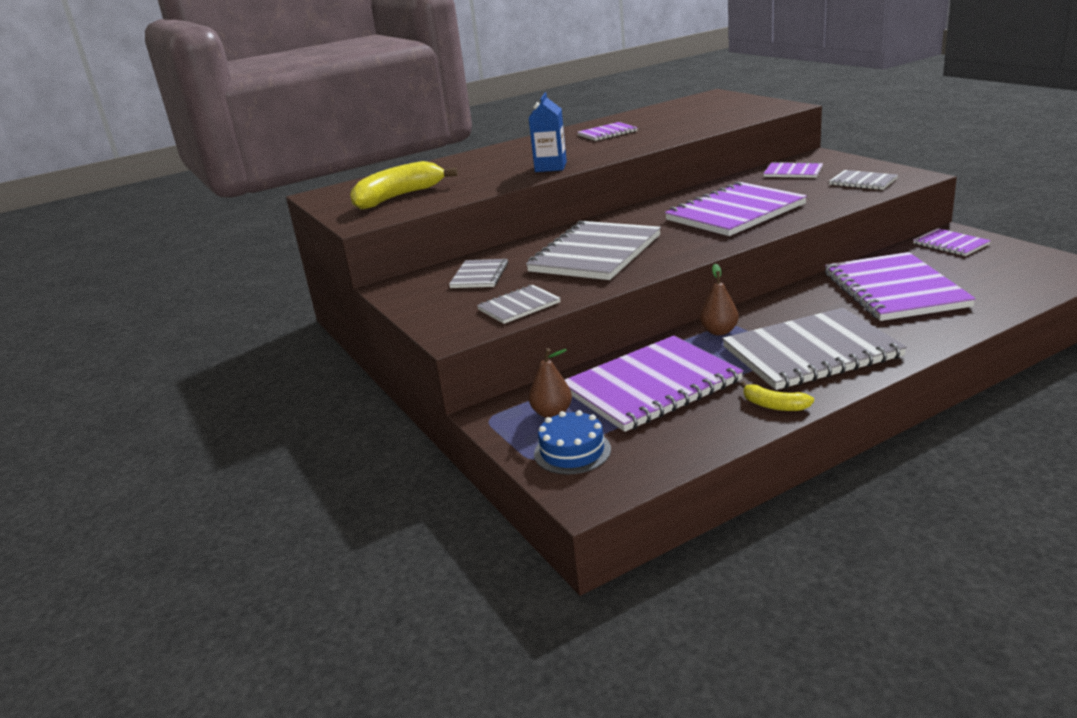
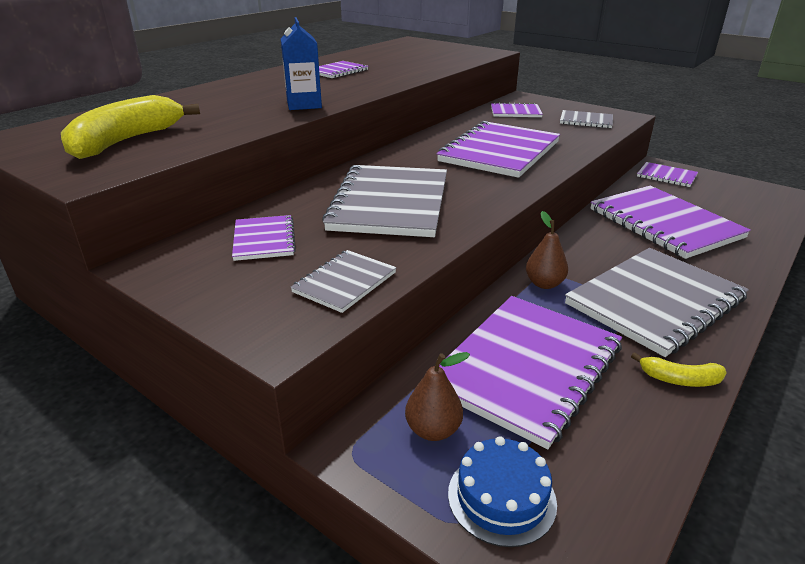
camera: 25 degrees left, 5 degrees up
(479, 275) = (264, 239): grey notebook -> purple notebook

